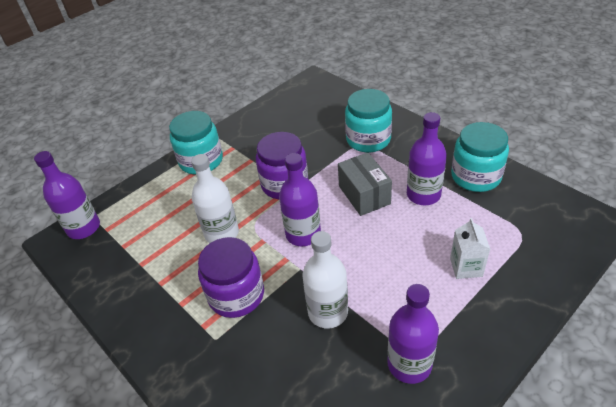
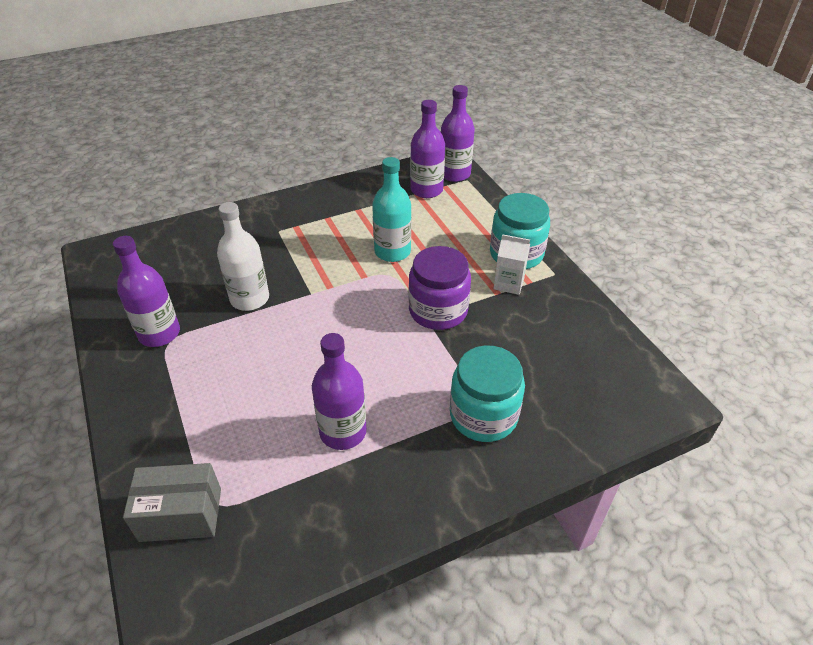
camera: 105 degrees right, 0 degrees up
(222, 233) = (392, 252): white bottle -> turquoise bottle
(236, 295) = (312, 248): purple jar -> none
(303, 234) = (352, 306): purple bottle -> purple bottle (426, 190)
(364, 195) = (378, 374): grey box -> grey box (181, 514)
(466, 267) = (214, 421): white carton -> white carton (508, 283)
(475, 176) = (339, 509): turquoise jar -> none

